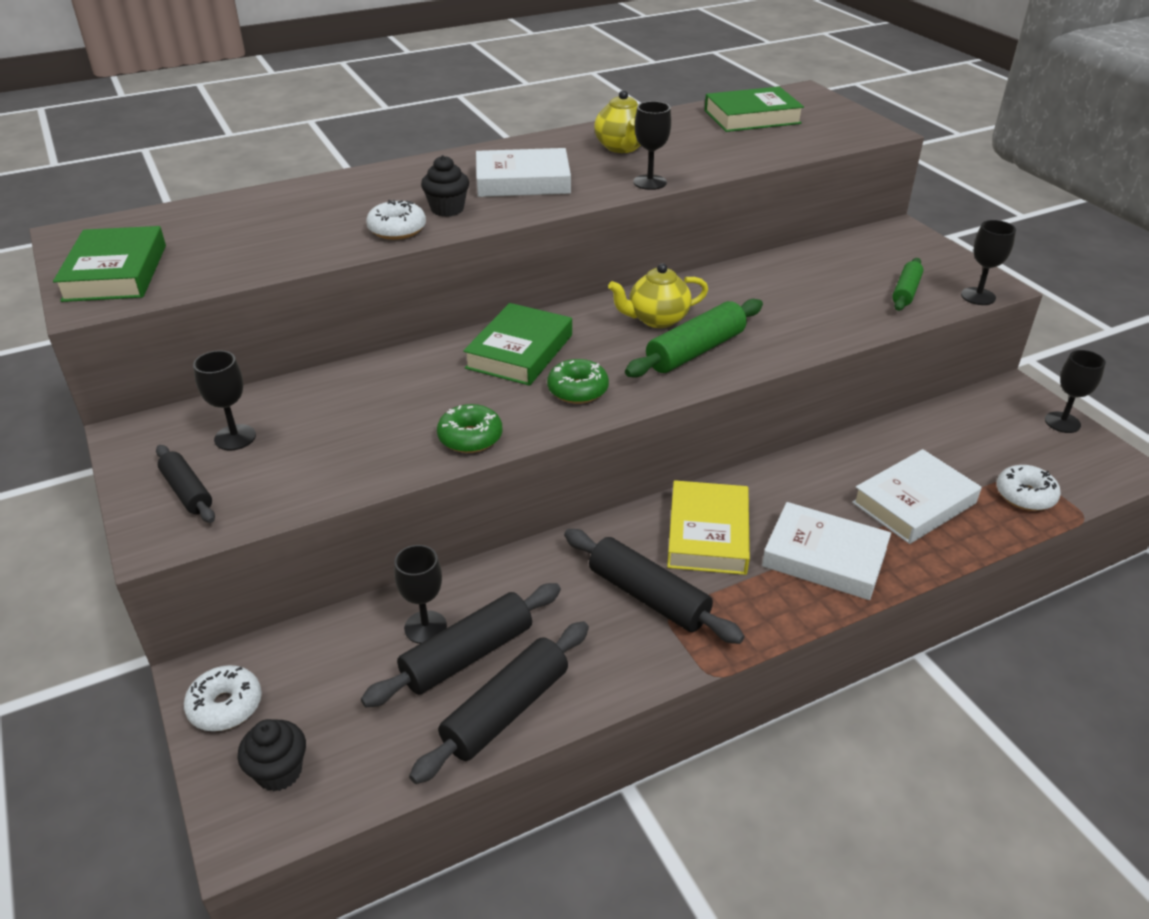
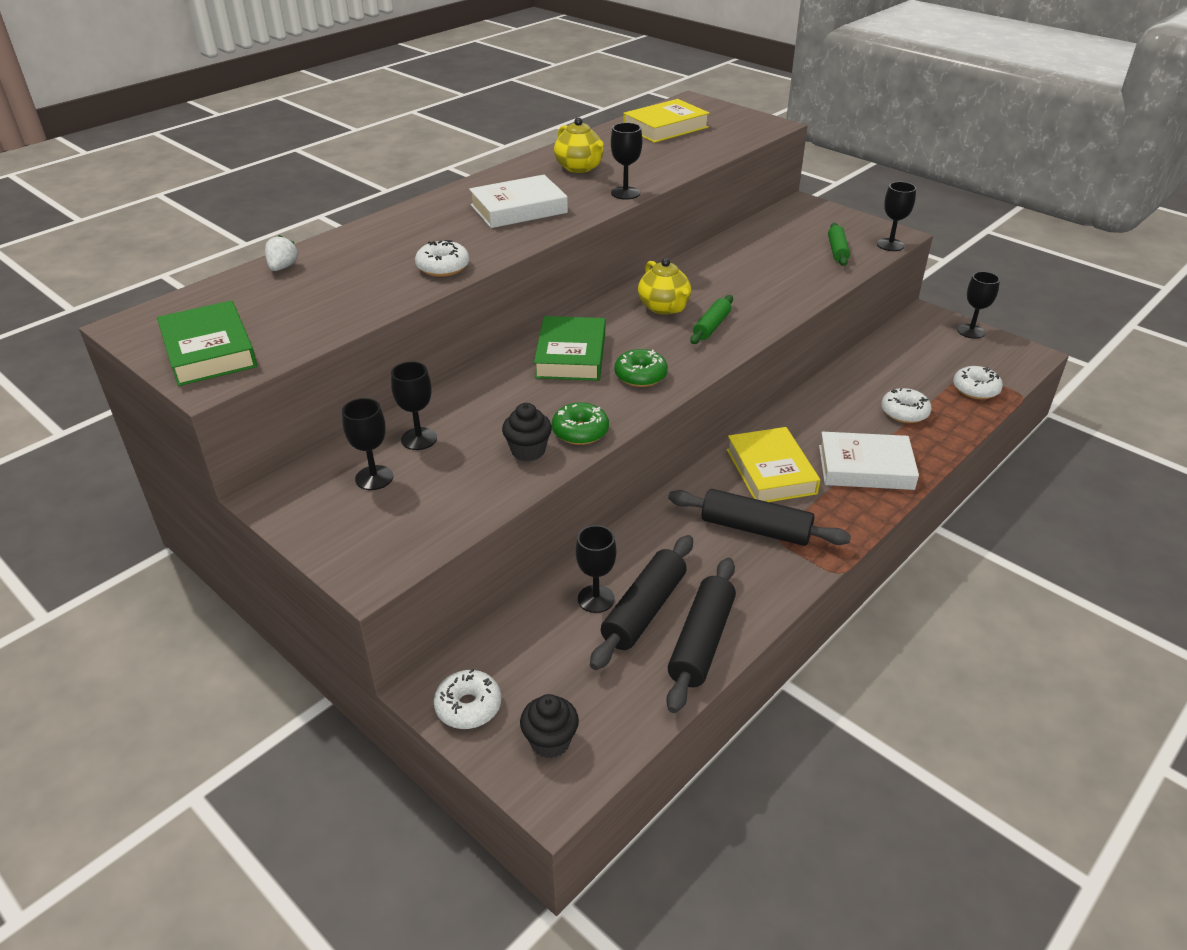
camera: 20 degrees left, 0 degrees up
(187, 491) = (365, 531): black rolling pin -> none
(248, 202) = (283, 267): none -> white strawberry
(305, 407) = (419, 439): none -> black goblet
(447, 209) = (473, 243): black cupcake -> black cupcake (528, 451)
(657, 319) = (664, 308): yellow teapot -> yellow teapot turned 75 degrees counterclockwise
(695, 351) = (711, 326): green rolling pin -> green rolling pin, size x0.61
(752, 117) = (665, 127): green book -> yellow book
(914, 503) = (904, 412): white book -> white donut

